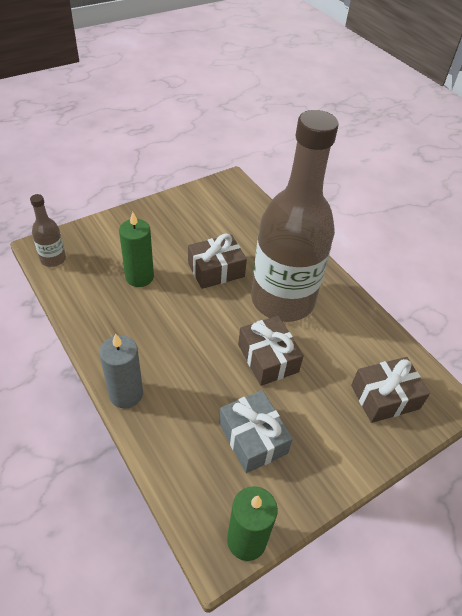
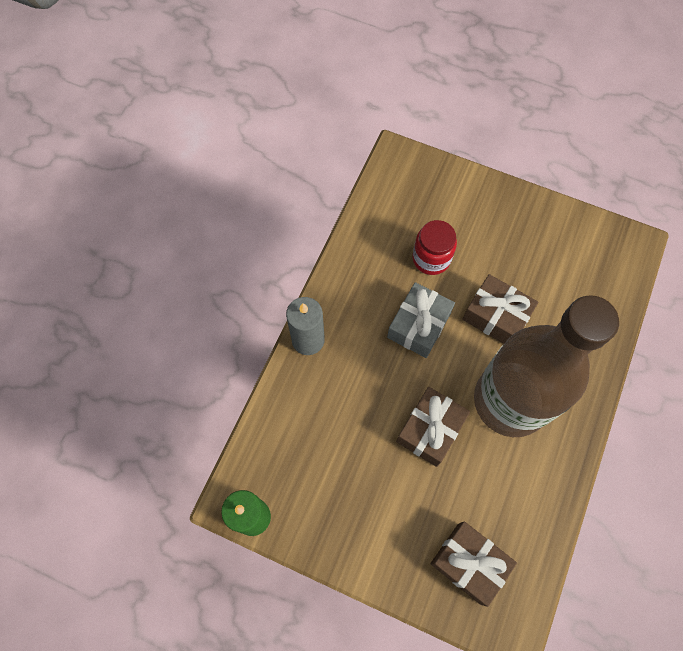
camera: 60 degrees right, 20 degrees up
(53, 259) = (392, 177): brown bottle -> none
(139, 277) = (431, 258): green candle -> red jar
(253, 438) = (340, 467): grey gift -> grey gift (418, 325)

